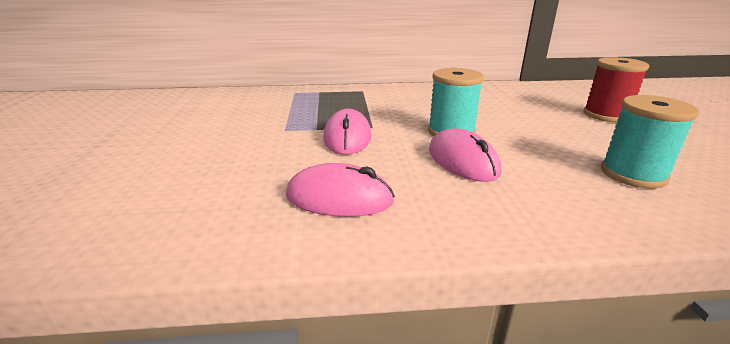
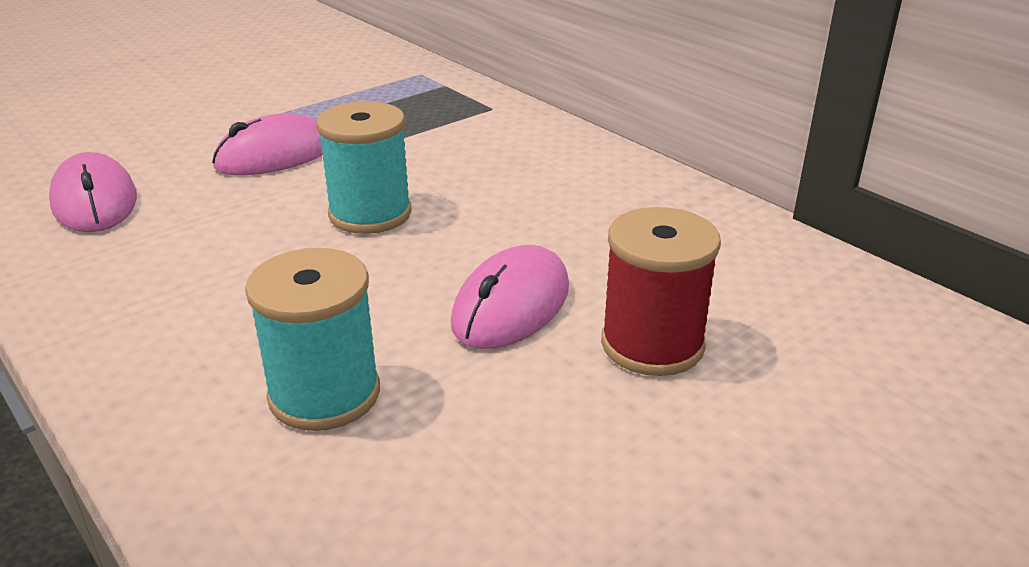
camera: 55 degrees right, 5 degrees up
(462, 161) = (260, 245): pink mouse -> pink mouse (511, 305)

